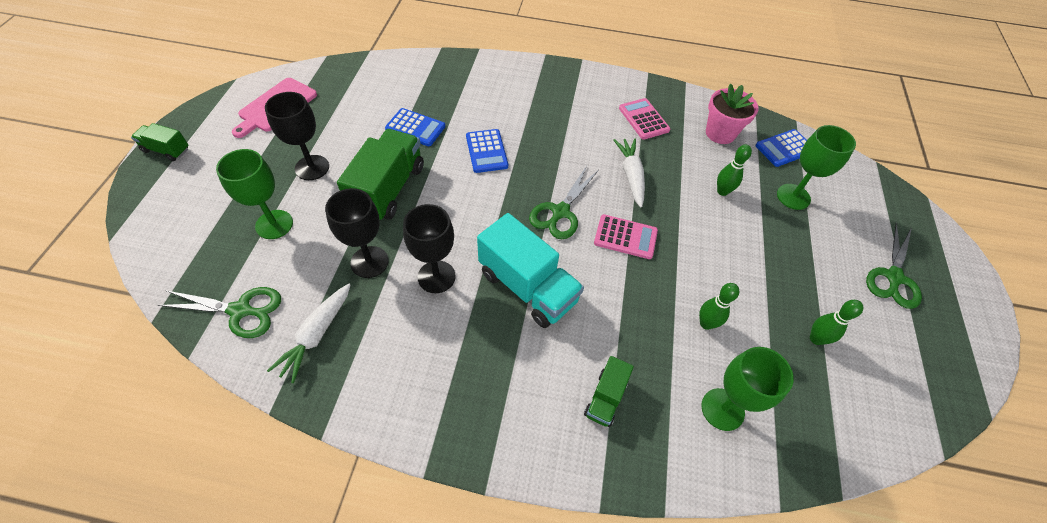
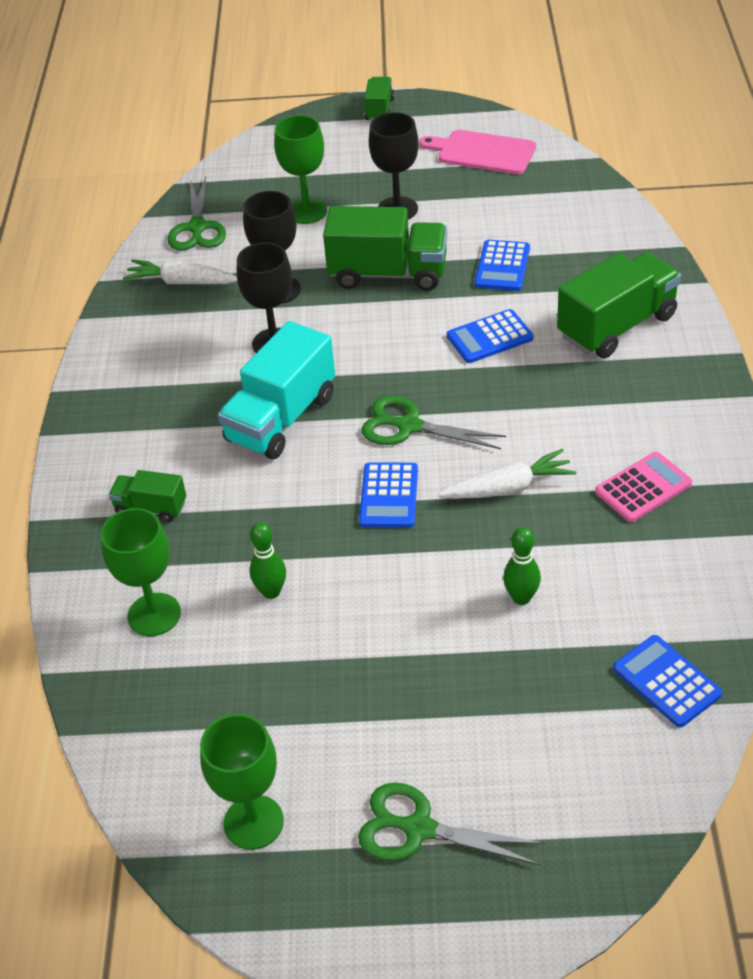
camera: 85 degrees right, 10 degrees down
(502, 93) = (617, 326): none -> green truck
(625, 237) = (389, 496): pink calculator -> blue calculator
(720, 133) = (660, 588): pink flower pot -> none
(793, 197) = (549, 693): green goblet -> green goblet (253, 822)
(816, 339) = (276, 715): green bowling pin -> none

